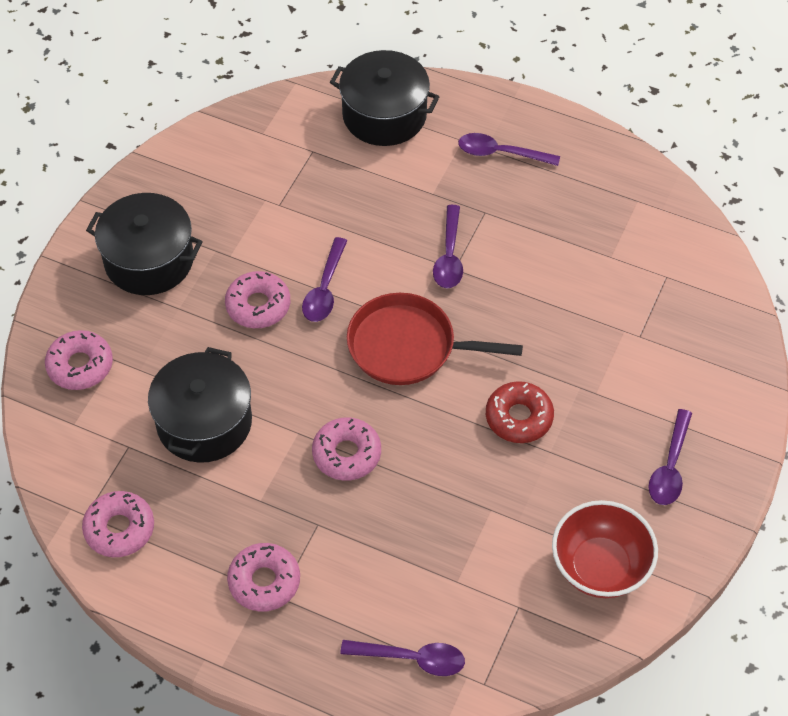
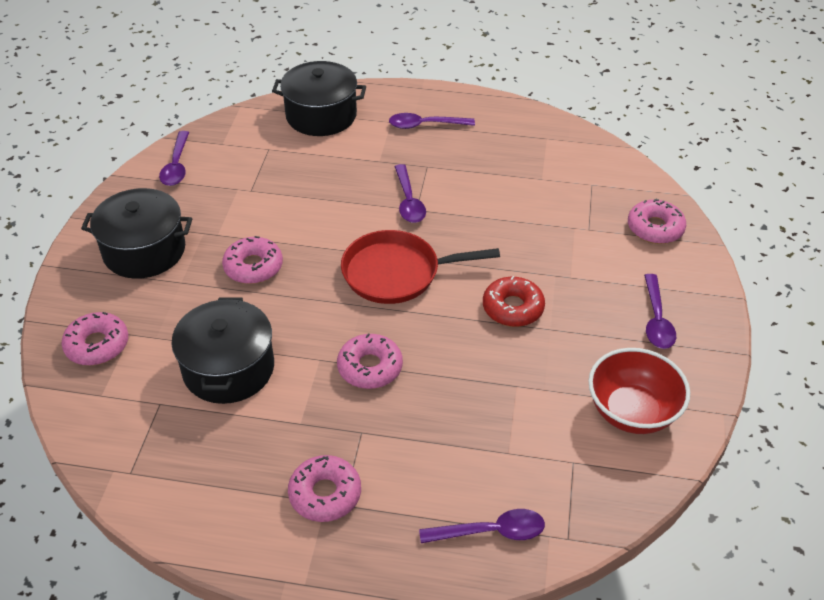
camera: 15 degrees left, 10 degrees down
(119, 529) = (167, 478): pink donut -> pink donut (655, 228)
(325, 289) = (309, 244): purple spoon -> purple spoon (176, 165)

